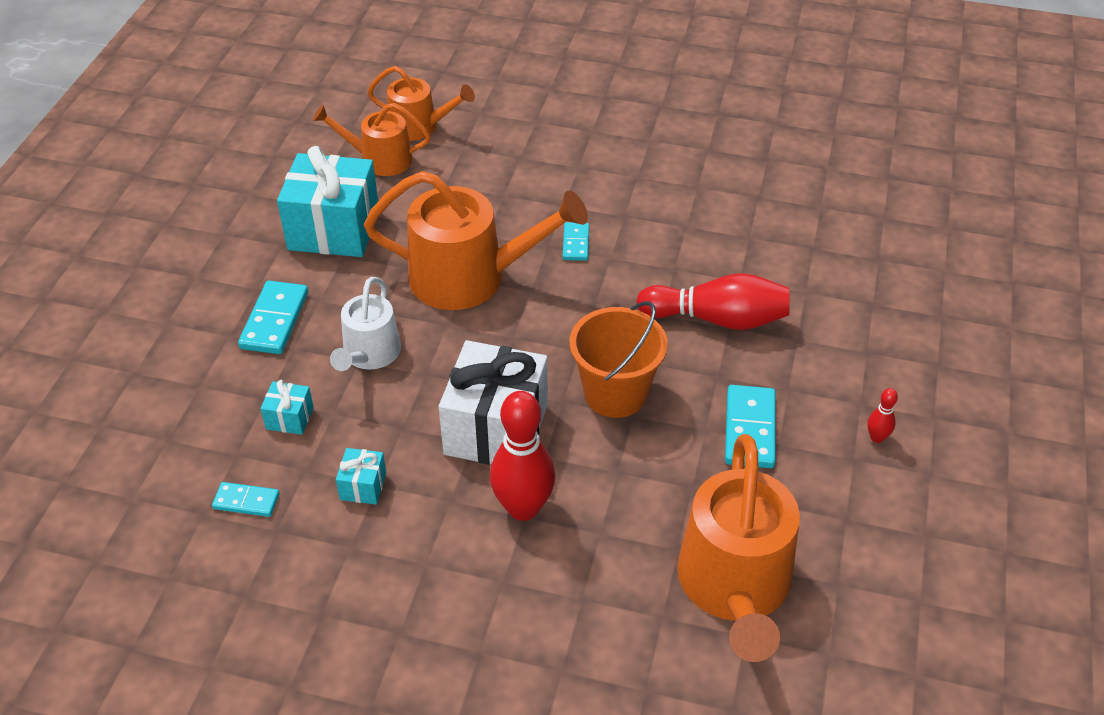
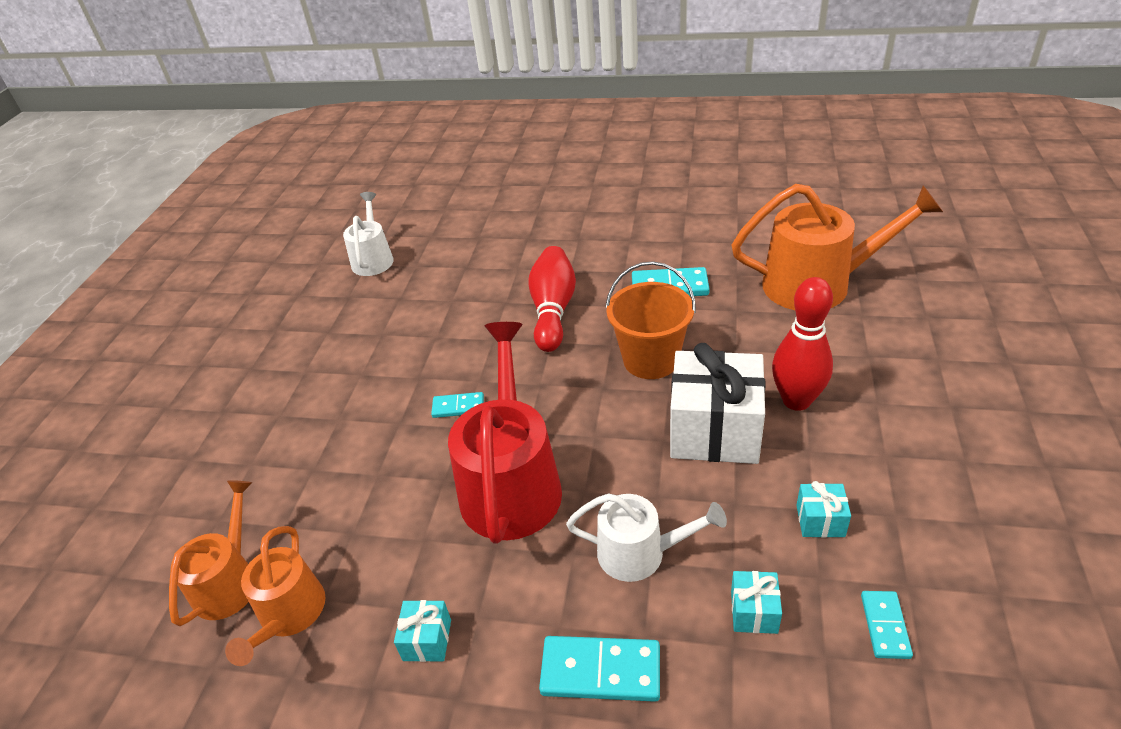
camera: 90 degrees left, 5 degrees down
(334, 229) = (427, 640): turquoise gift -> turquoise gift, size x0.44
(470, 277) = (511, 483): orange watering can -> red watering can
(838, 172) = (373, 259): none -> white watering can
(877, 437) = (660, 232): red bowling pin -> none

